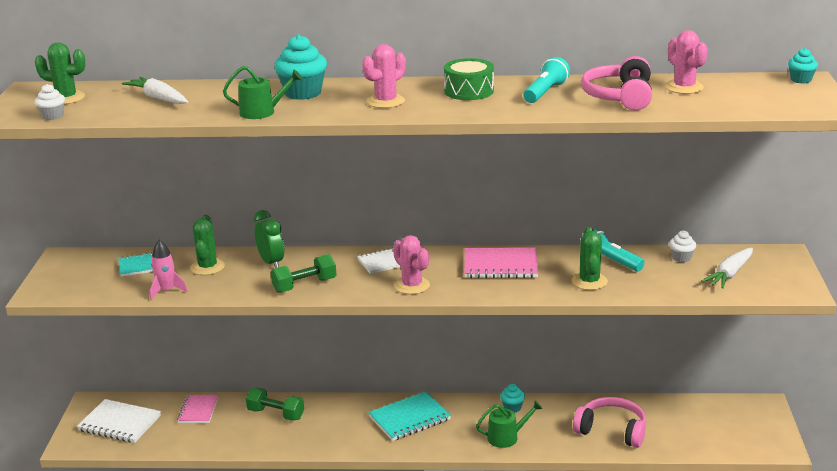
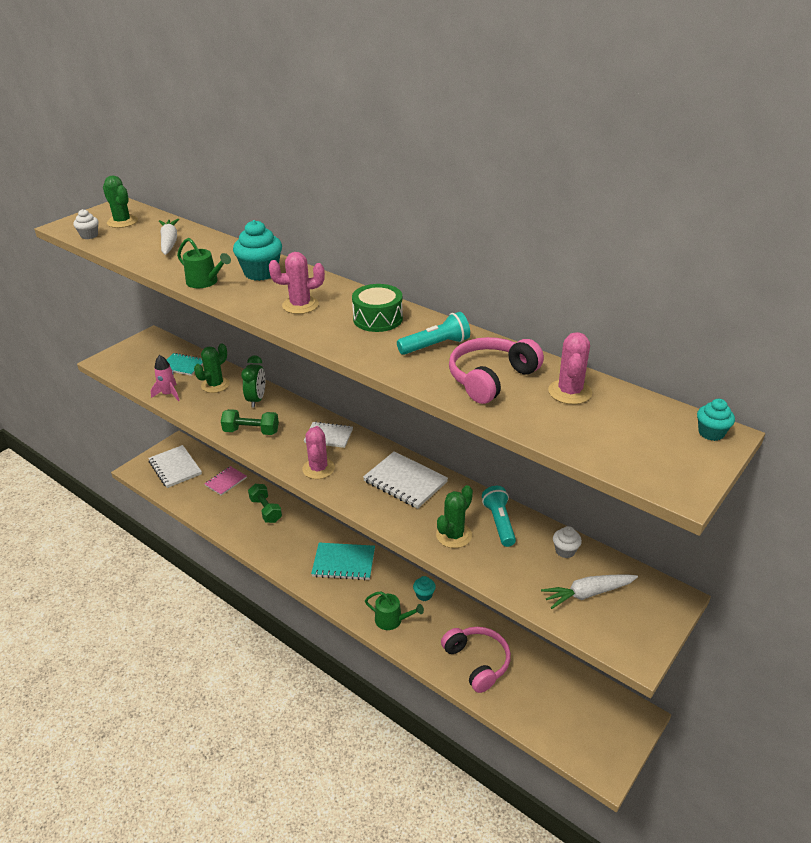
camera: 35 degrees right, 10 degrees up
(500, 265) = (405, 482): pink notebook -> white notebook

